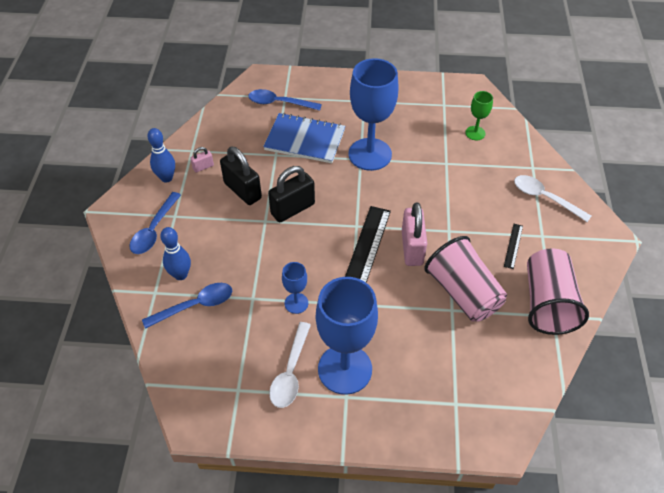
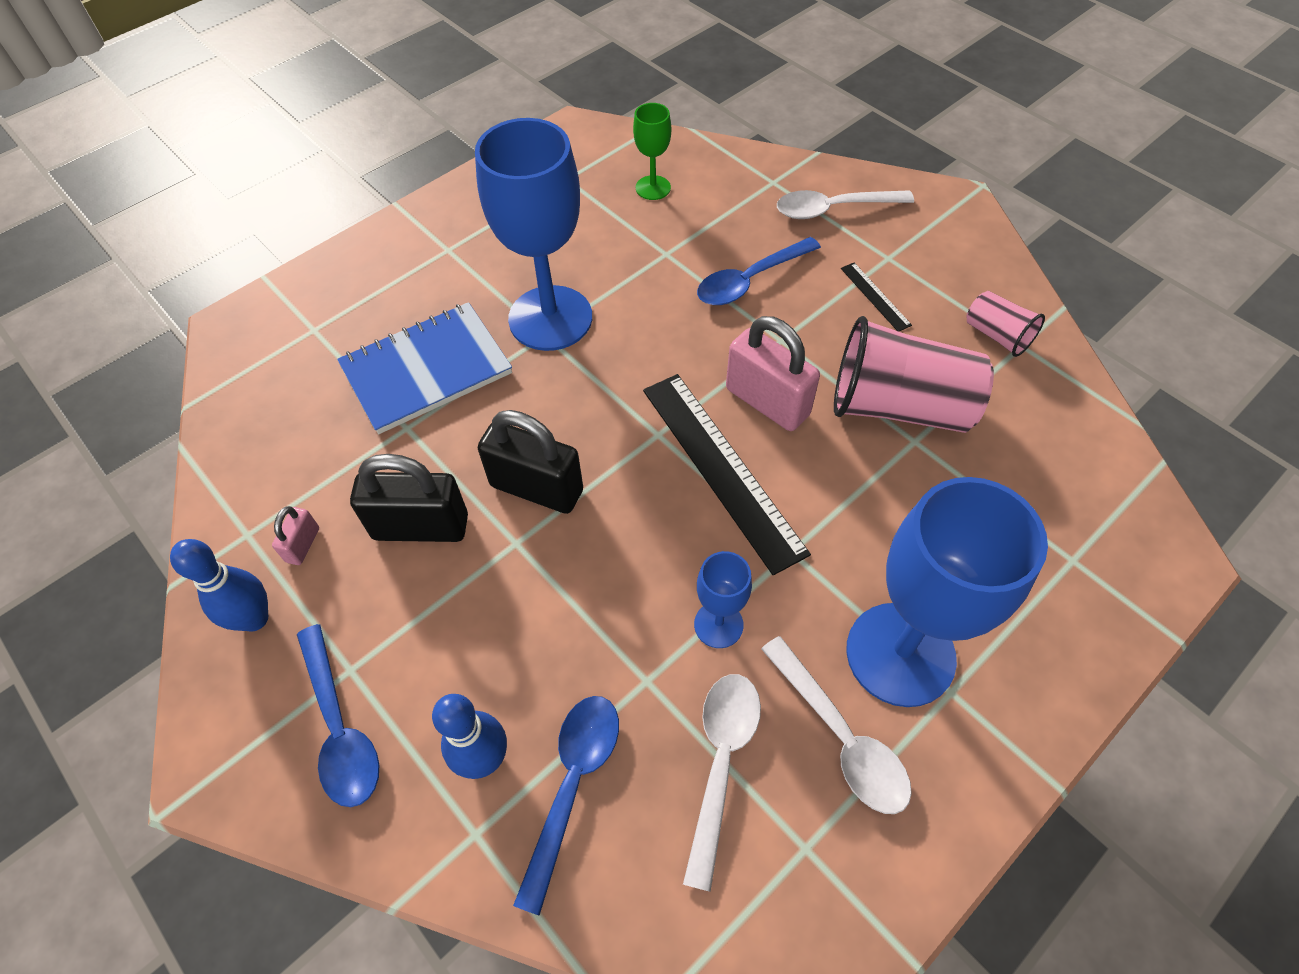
camera: 45 degrees left, 5 degrees up
(244, 342) = (721, 763): none -> white spoon
(279, 103) = (315, 344): blue spoon -> blue spoon (750, 280)
(293, 209) = (536, 488): black padlock -> black padlock turned 75 degrees counterclockwise
(547, 303) = (997, 335): pink cup -> pink cup, size x0.50

